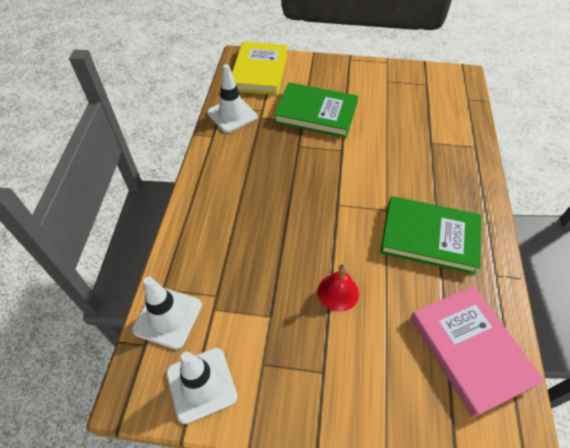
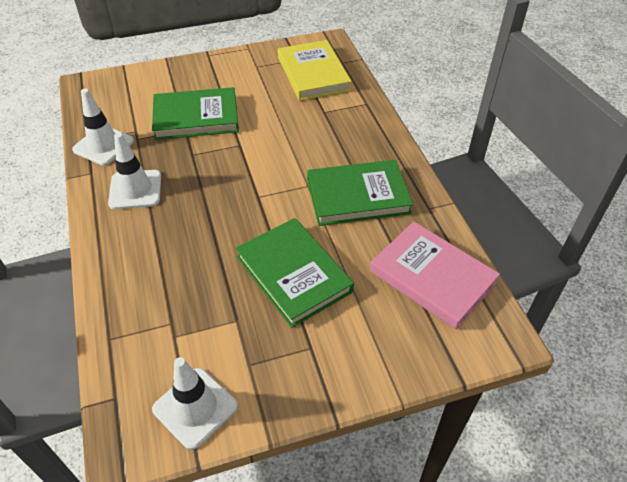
camera: 25 degrees left, 5 degrees down
(168, 317) = (128, 363): white traffic cone -> white traffic cone (135, 190)
(259, 71) = (113, 93): yellow book -> yellow book (313, 74)
(338, 292) = (293, 274): red bell -> green book

